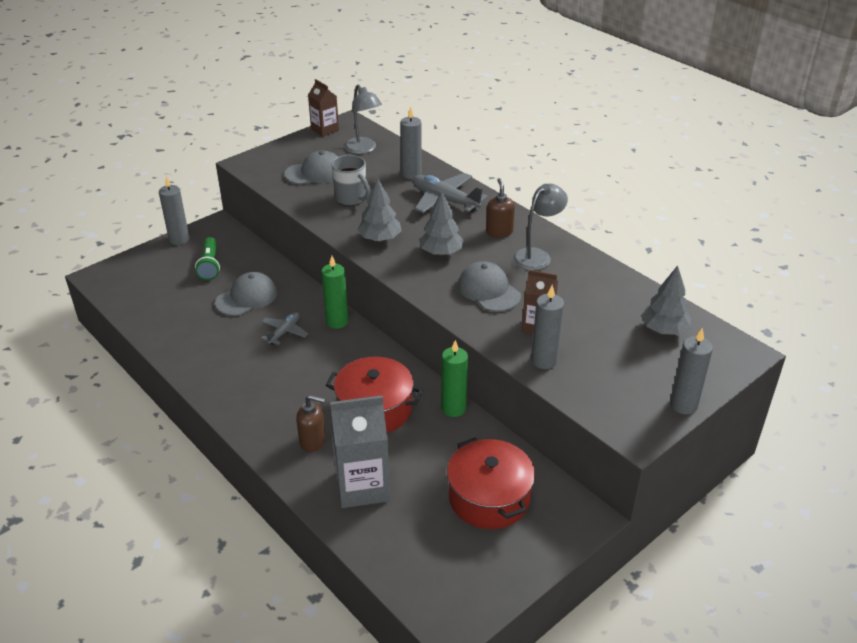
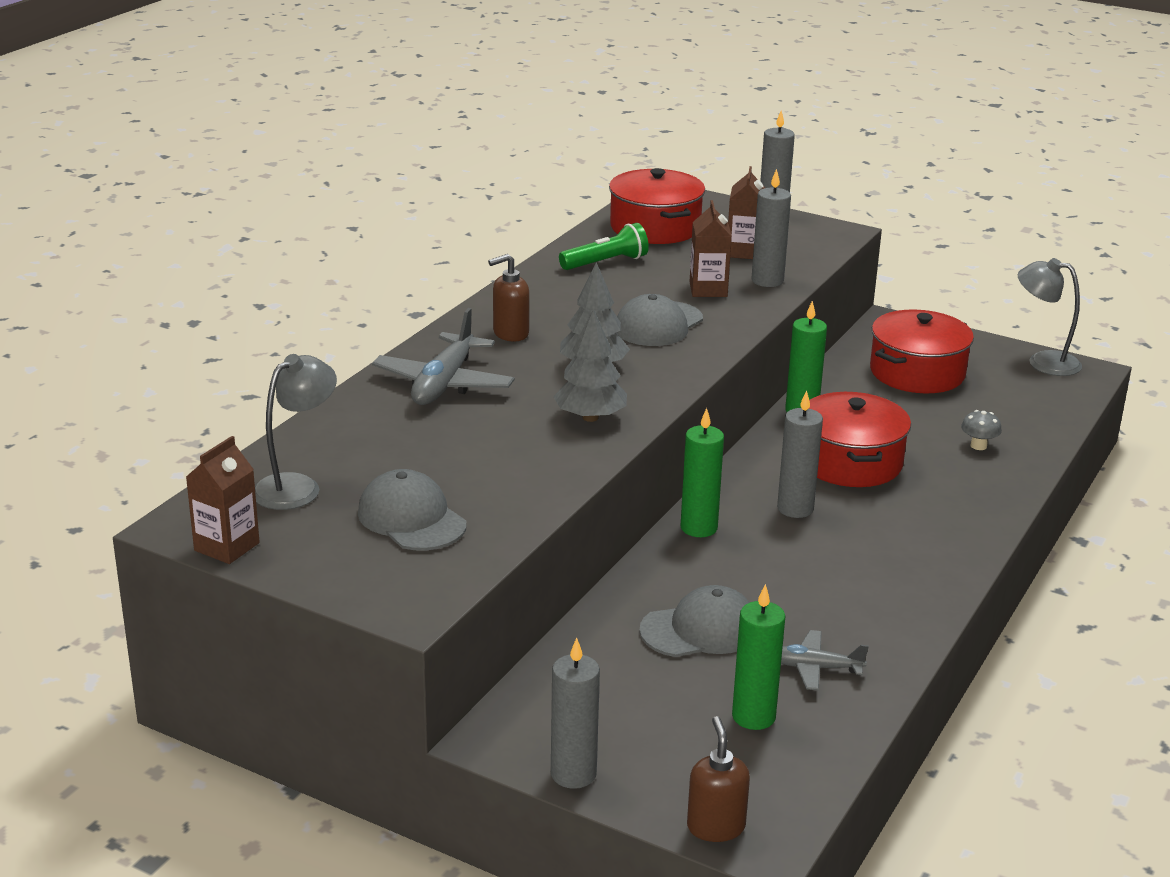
camera: 110 degrees left, 10 degrees down
(172, 296) = (753, 716): none -> green candle
(210, 265) = (636, 702): green flashlight -> green flashlight (605, 263)
(247, 297) = (700, 630): grey cap -> grey cap turned 135 degrees clockwise
(284, 332) = (758, 568): grey plane -> grey plane (815, 668)
(313, 441) = (945, 493): brown soap dispenser -> brown soap dispenser (715, 827)
(351, 199) = (485, 464): grey mug -> none
(362, 486) = (978, 446): grey carton -> grey mushroom
(411, 174) = (371, 424): grey candle -> grey candle (795, 509)
(537, 256) = (554, 303): grey lamp -> grey lamp (1043, 362)
(603, 364) = (743, 252): none -> brown carton
(664, 330) = (655, 227): grey tree -> red pot

